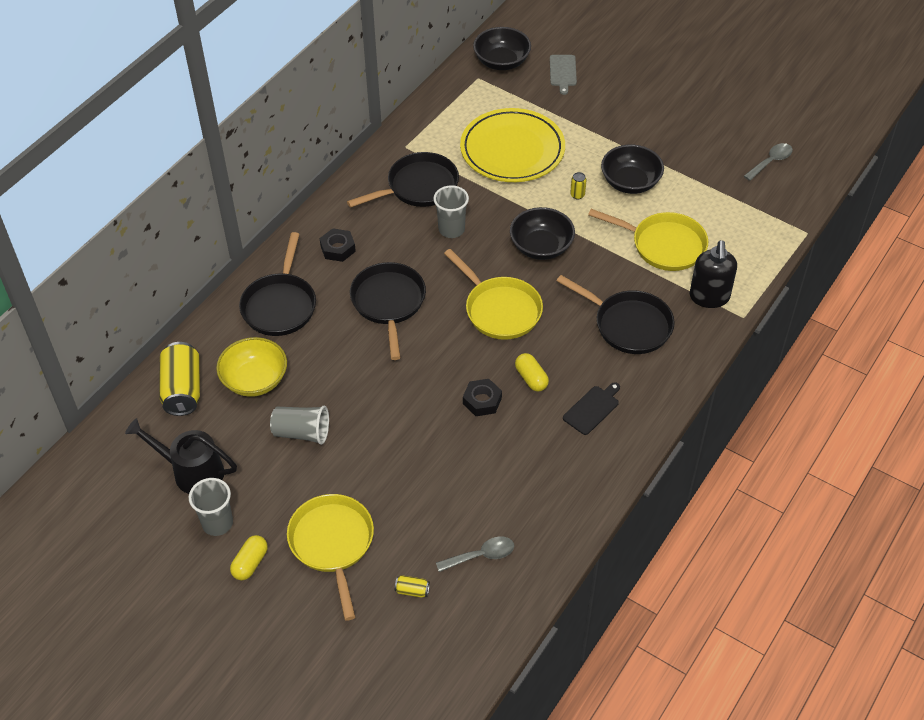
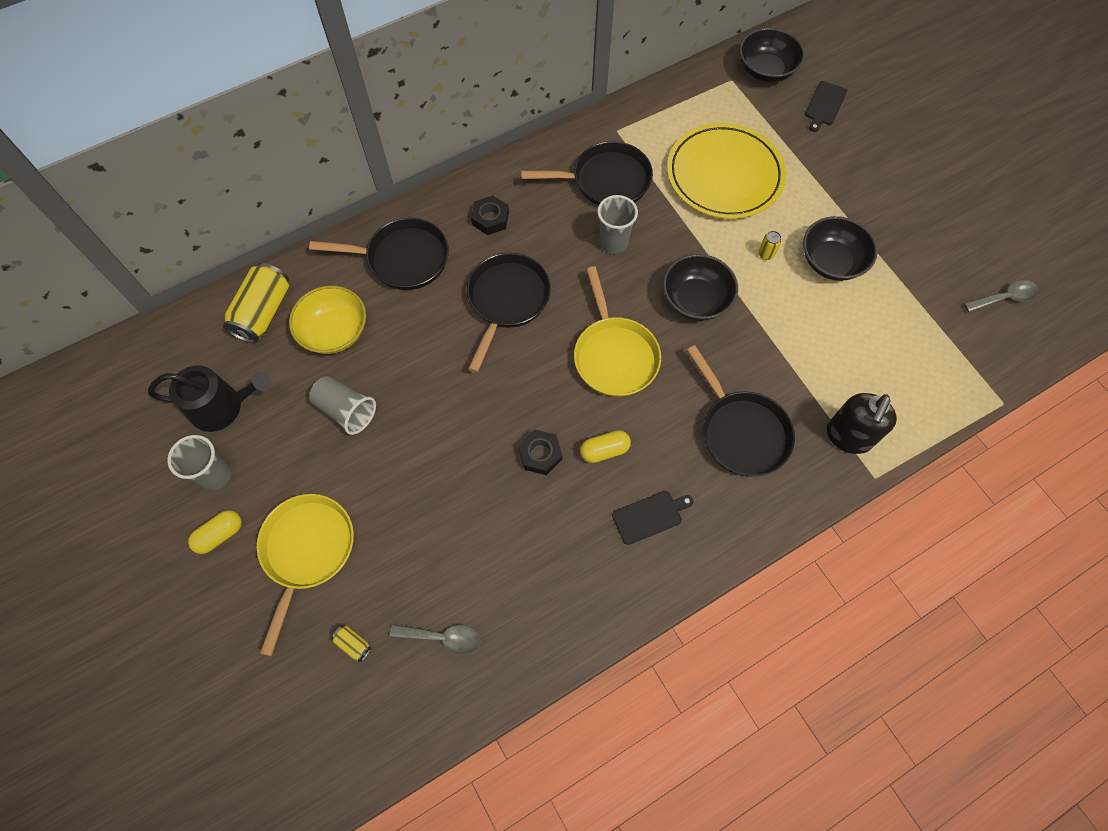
camera: 25 degrees right, 15 degrees up
(192, 472) = (223, 407): black watering can -> black watering can turned 135 degrees clockwise
(280, 305) = (402, 259): black pan -> black pan turned 120 degrees counterclockwise
(531, 378) = (604, 450): yellow capsule -> yellow capsule turned 75 degrees clockwise
(563, 72) = (824, 105): grey cutting board -> black cutting board
(663, 245) = (829, 351): yellow pan -> none

